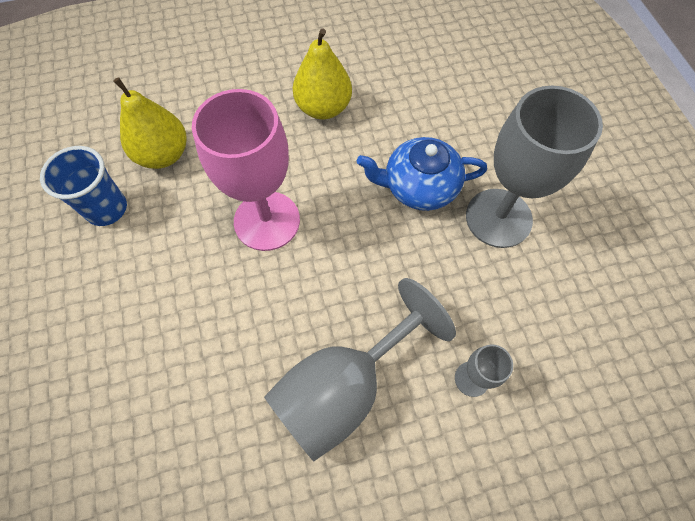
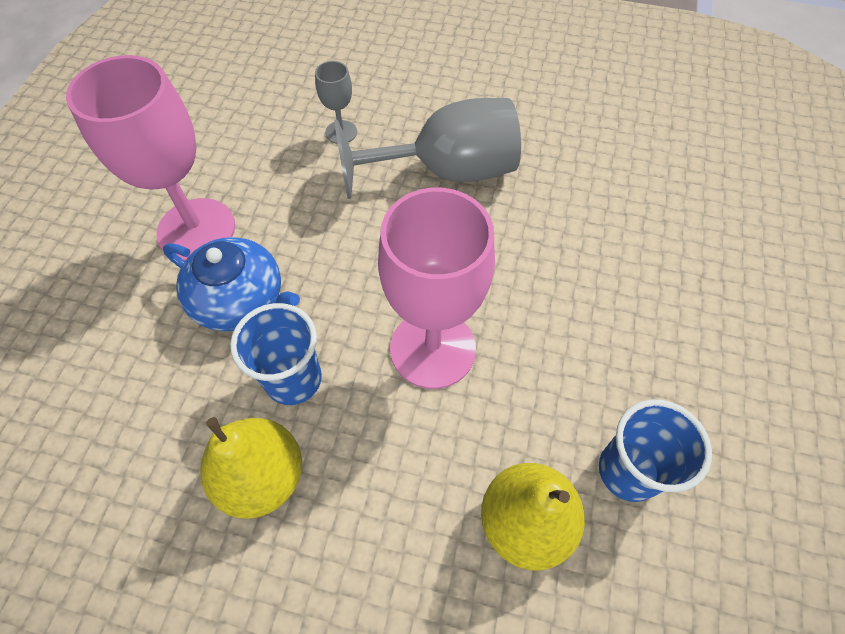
camera: 150 degrees left, 5 degrees down
(344, 159) = (293, 379): none -> blue cup
(498, 218) = (196, 230): grey goblet -> pink goblet

